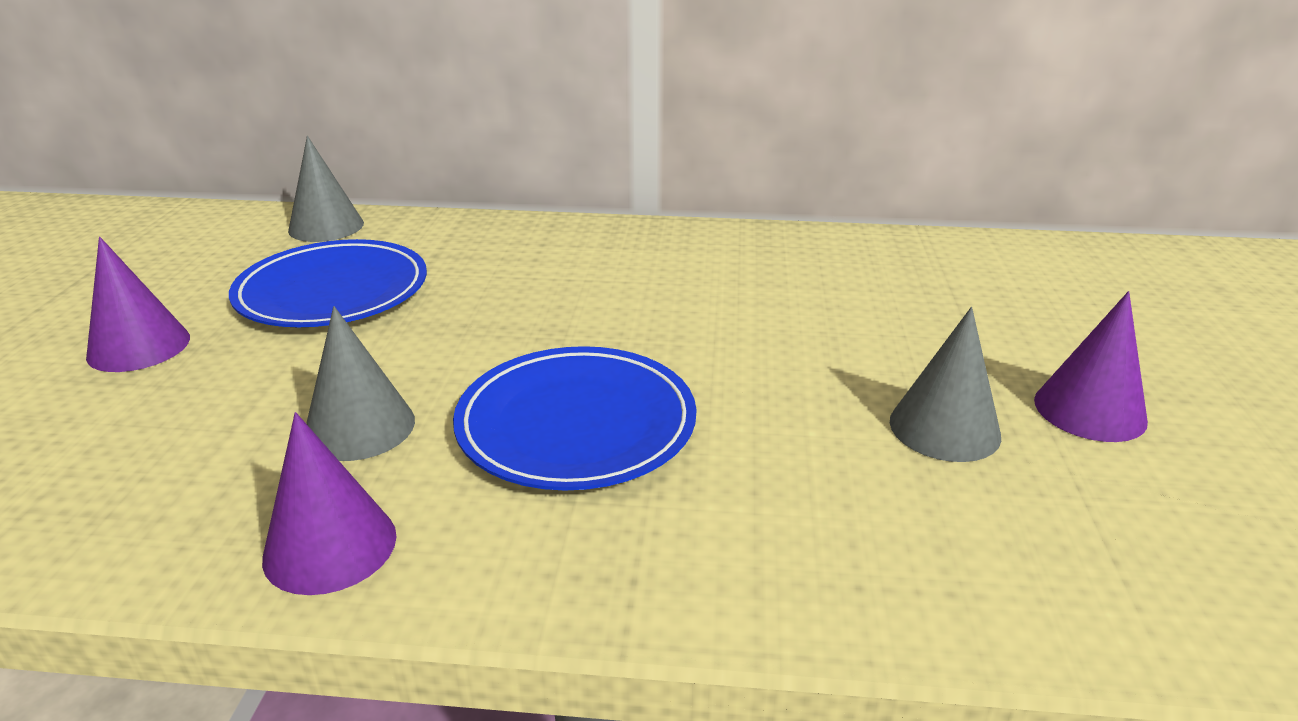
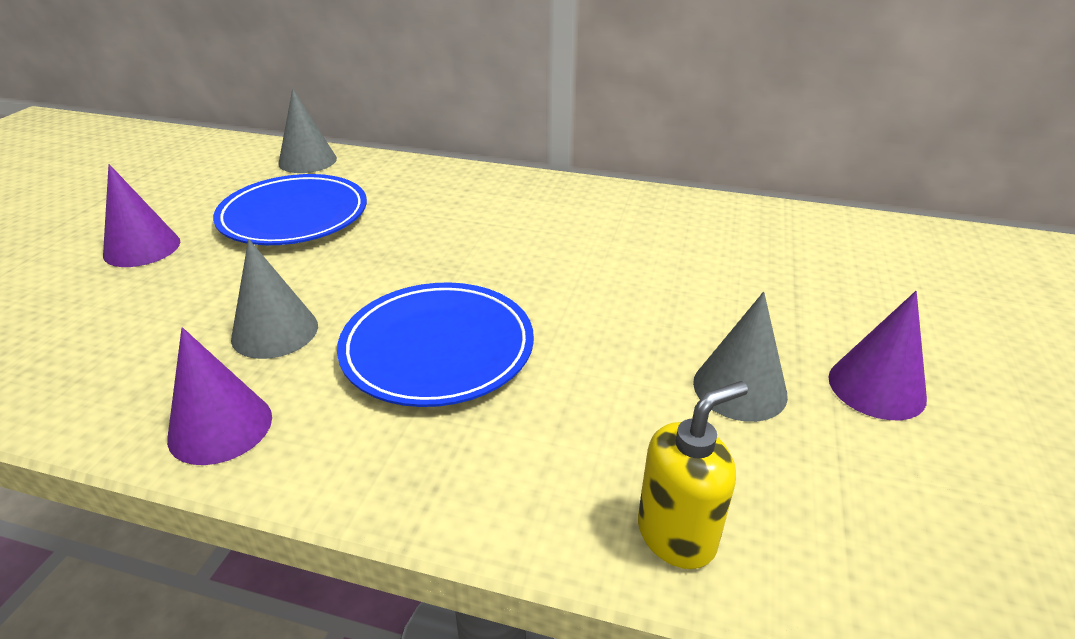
camera: 10 degrees right, 5 degrees up
(936, 592) = (677, 535): none -> yellow soap dispenser

